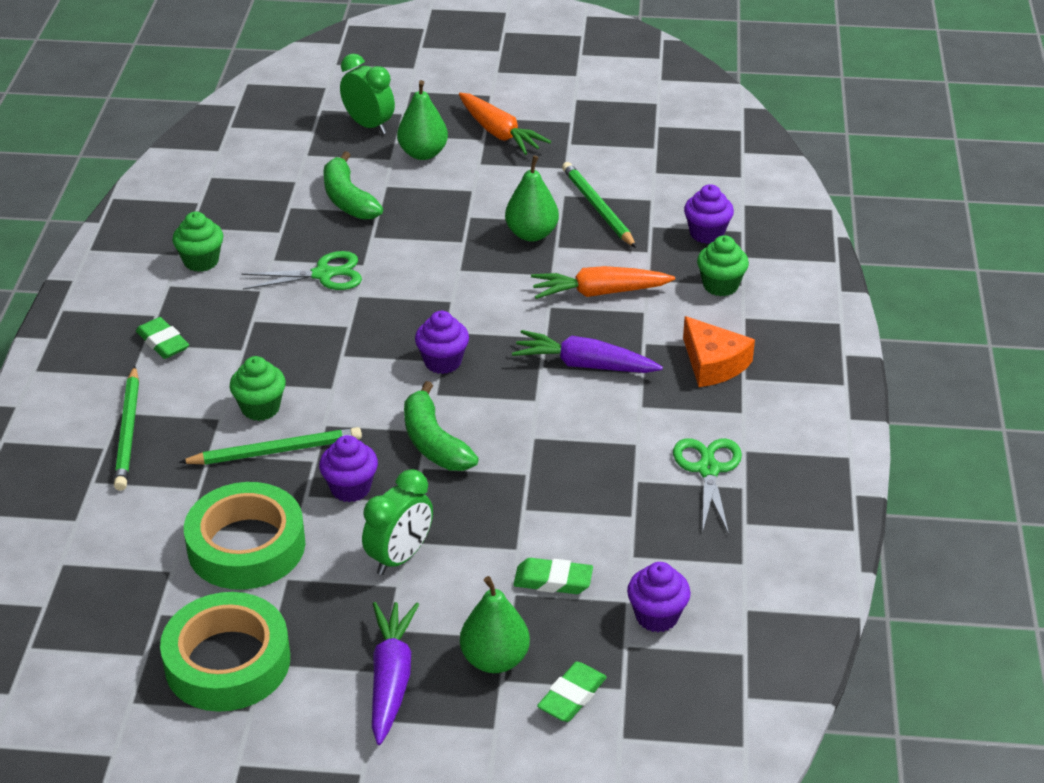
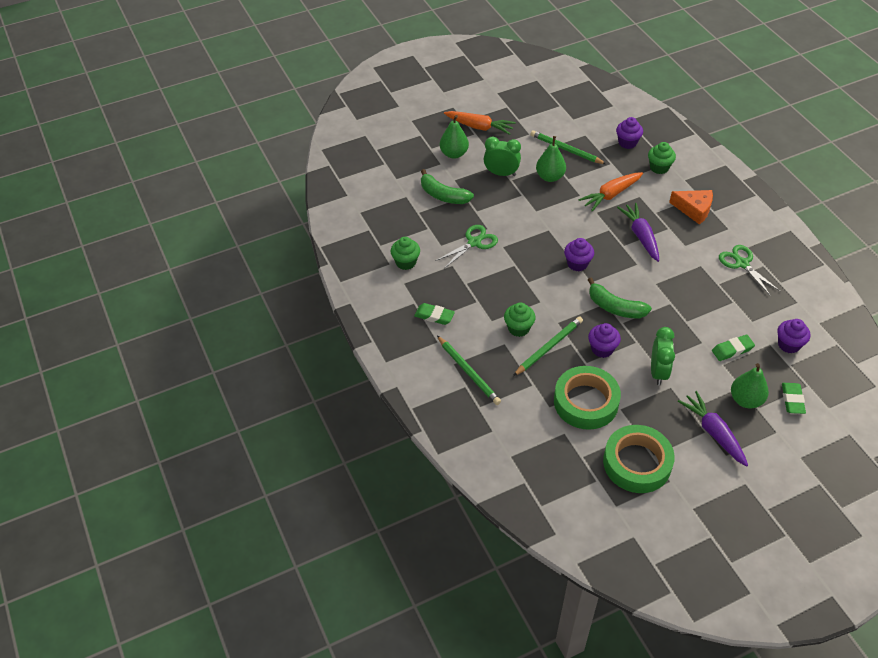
camera: 30 degrees left, 10 degrees up
(369, 125) = (411, 149): green clock -> green clock (501, 173)
(584, 365) = (640, 236): purple carrot -> purple carrot turned 90 degrees clockwise

